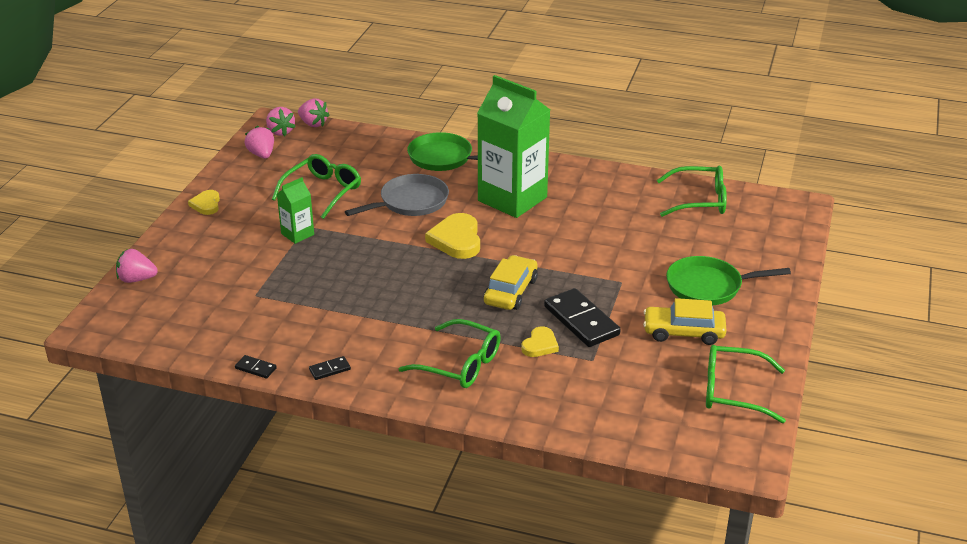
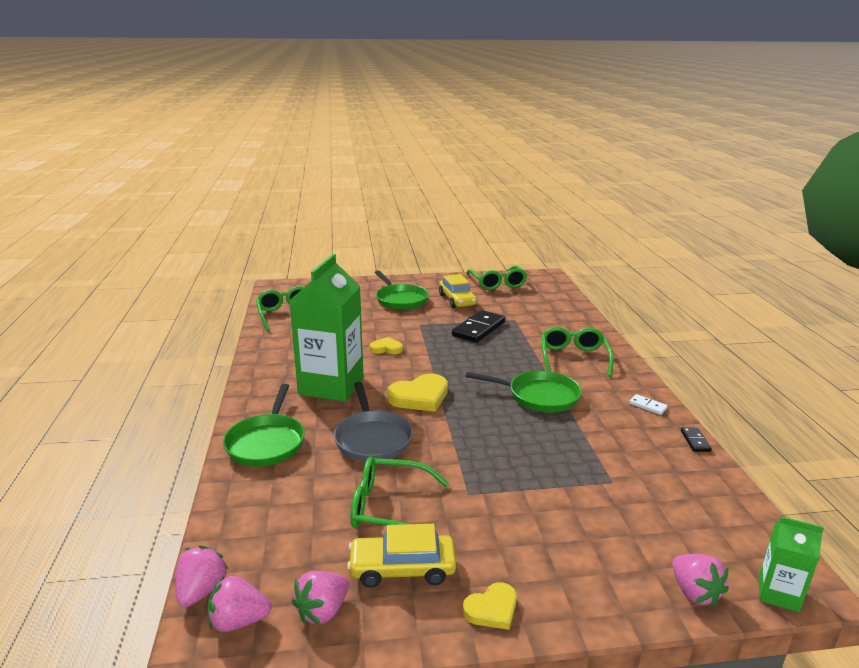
camera: 115 degrees left, 10 degrees down
(280, 132) = (238, 621): pink strawberry -> pink strawberry turned 135 degrees counterclockwise
(297, 234) = (489, 494): green carton -> green carton (778, 593)
(329, 369) = (647, 406): black domino -> white domino
(403, 307) = (539, 396): none -> green pan
(410, 202) = (372, 438): grey pan -> grey pan turned 135 degrees counterclockwise
(511, 291) = (470, 358): yellow car -> yellow car (402, 568)
(540, 345) = (520, 337): yellow heart -> yellow heart (386, 348)

